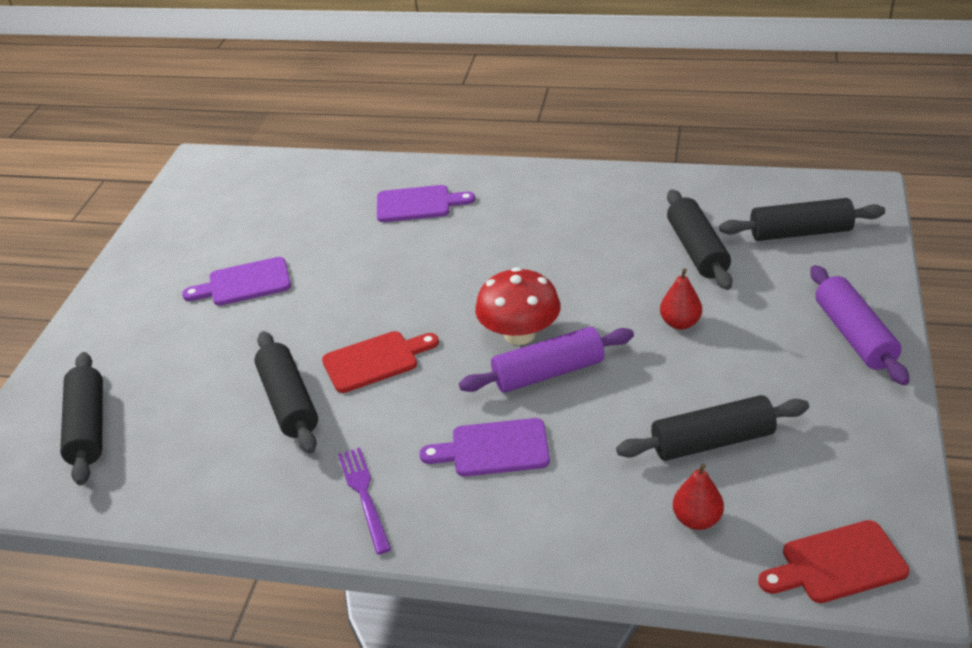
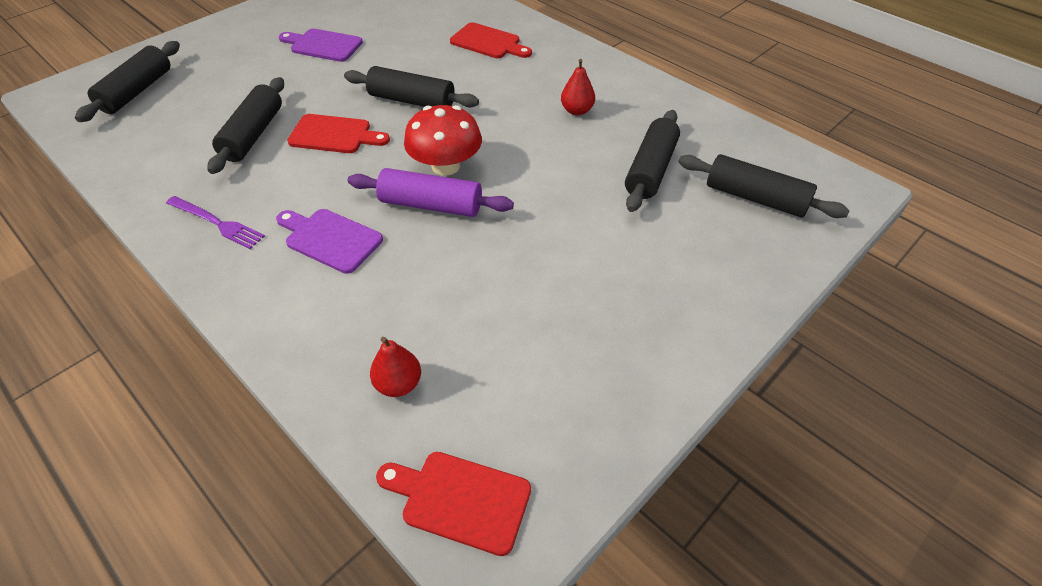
camera: 30 degrees right, 10 degrees up
(364, 495) = (217, 223): purple fork -> purple fork turned 105 degrees clockwise
(418, 204) = (488, 42): purple cutting board -> red cutting board
(680, 323) = (570, 220): red pear -> red pear (577, 110)
(712, 441) = (484, 328): black rolling pin -> black rolling pin (412, 101)
(854, 335) = (705, 309): purple rolling pin -> none

